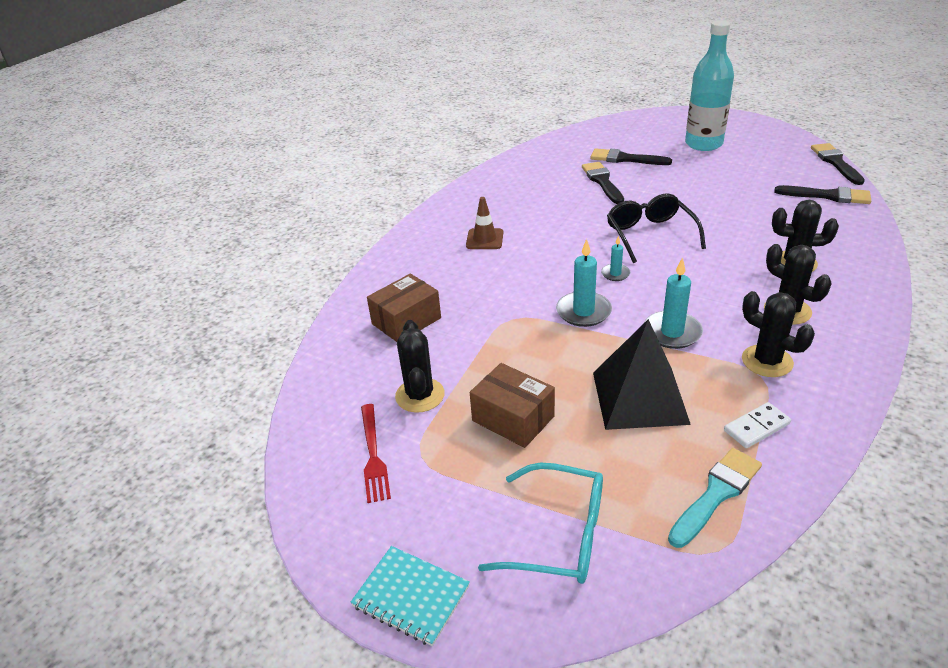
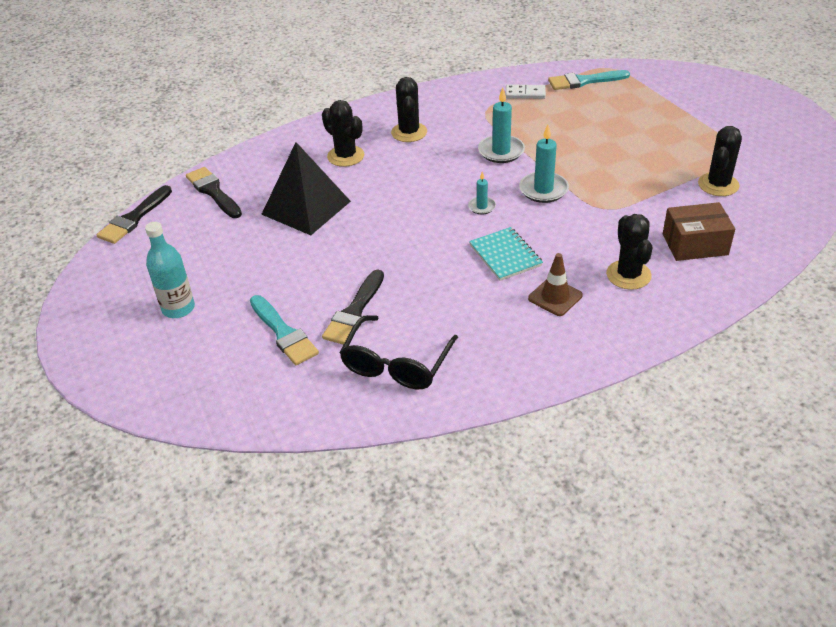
camera: 145 degrees left, 5 degrees up
(373, 455) = (771, 164): red fork -> none
(411, 596) = (777, 103): turquoise notebook -> turquoise notebook (505, 255)
(513, 418) = (662, 148): brown box -> none
(560, 535) = (681, 95): turquoise glasses -> none
(625, 159) = (283, 333): black brush -> turquoise brush
(639, 397) = (571, 128): black pyramid -> black pyramid (306, 207)
(650, 234) = (405, 227): black glasses -> black glasses (396, 364)
(703, 144) = (178, 308): turquoise bottle -> turquoise bottle, size x0.65
(767, 361) = (469, 115): black cactus -> black cactus (628, 275)

